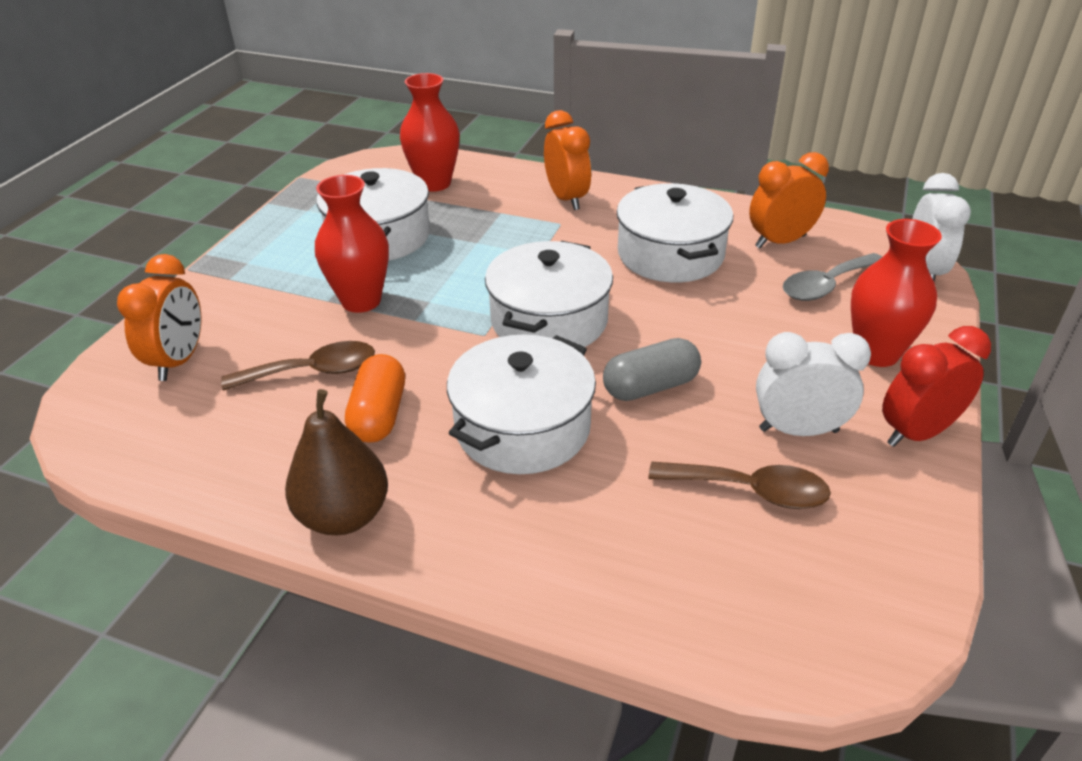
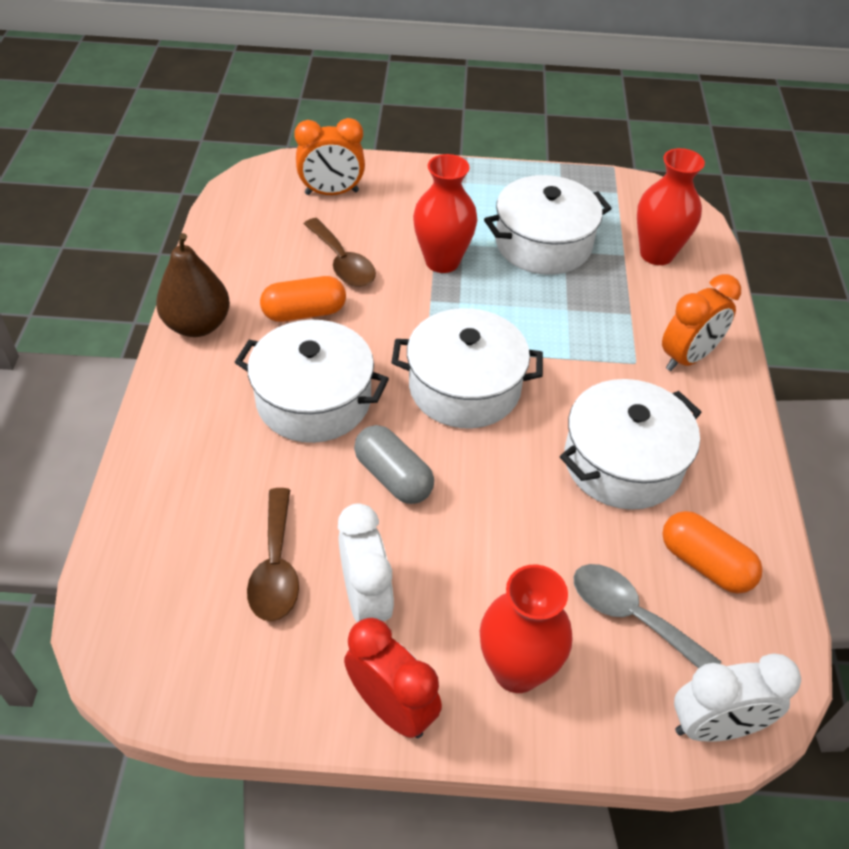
camera: 70 degrees right, 10 degrees up
(780, 242) = (705, 564): orange clock -> orange capsule

